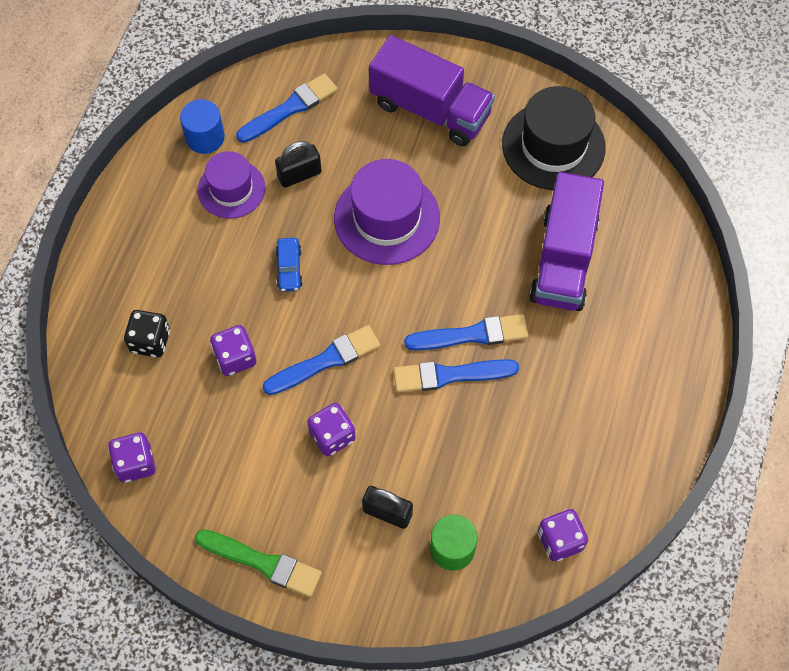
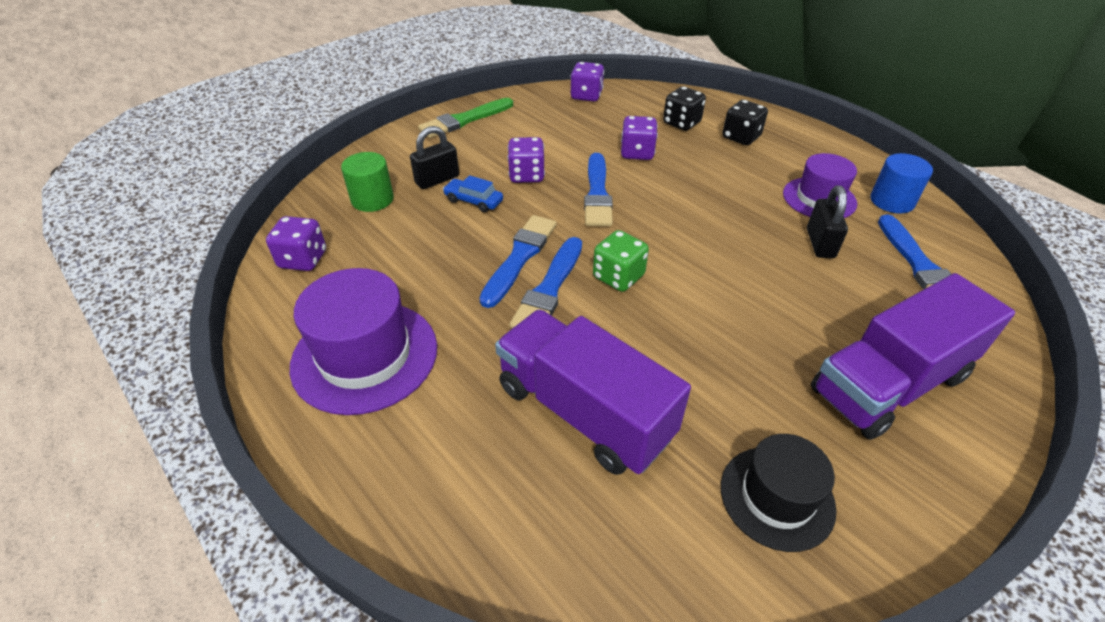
camera: 120 degrees right, 20 degrees down
(152, 278) = (741, 137): none -> black dice
(289, 268) = (707, 203): blue car -> blue car (473, 201)
(387, 218) = (733, 283): purple hat -> purple hat (365, 356)
(427, 295) = (618, 277): none -> green dice
(553, 146) = (777, 497): black hat -> black hat, size x0.64

